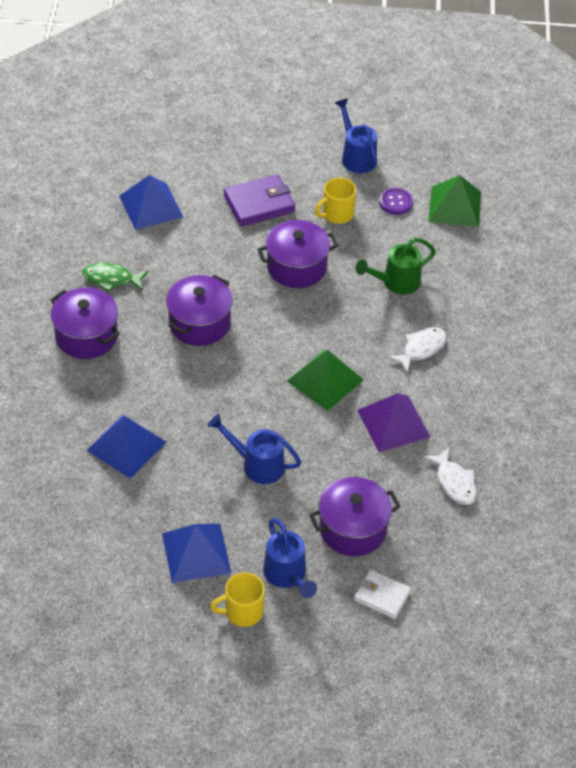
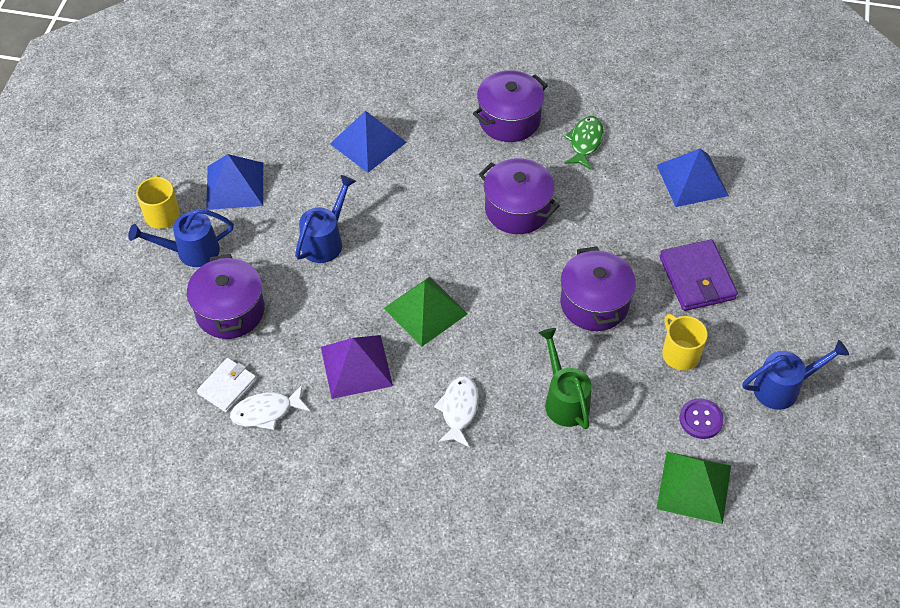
camera: 100 degrees right, 5 degrees up
(382, 596) = (146, 325): white wallet -> white wallet (227, 386)
(421, 349) = (459, 410): white fish -> white fish turned 135 degrees counterclockwise

